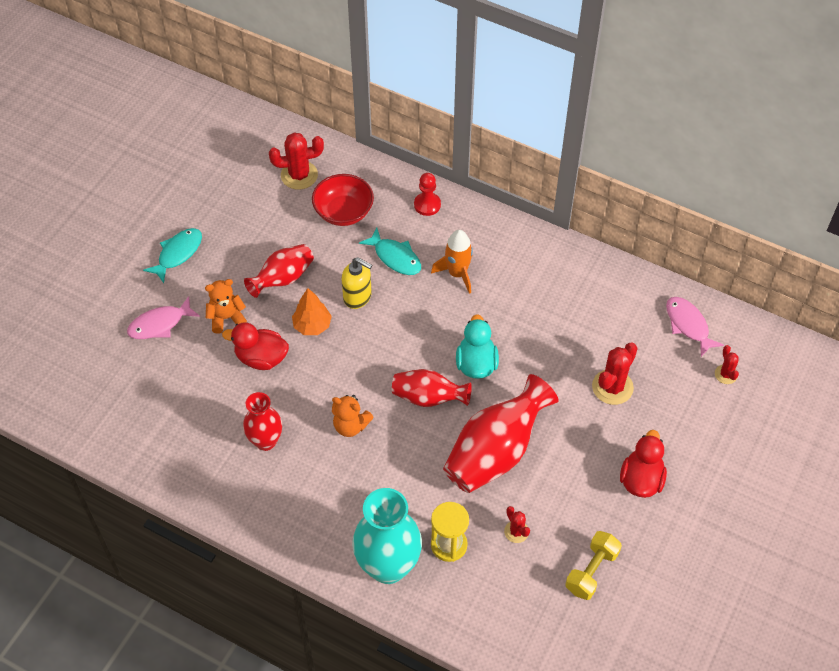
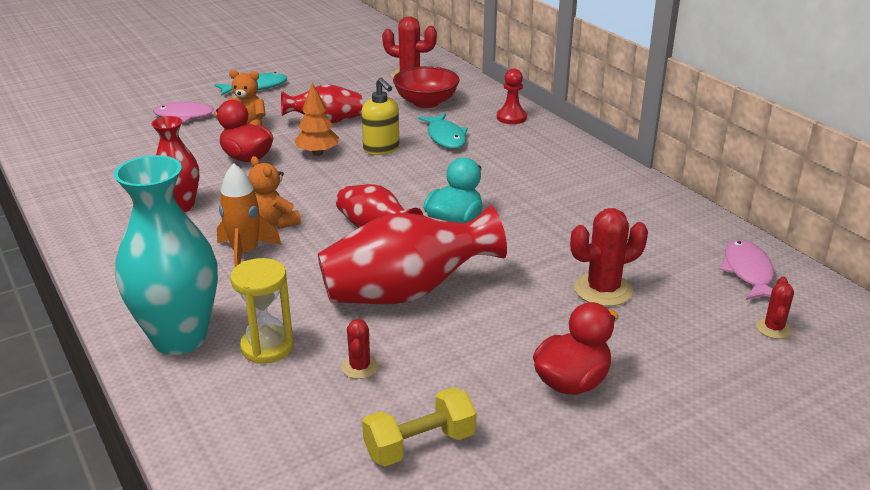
camera: 30 degrees right, 25 degrees down
(457, 273) = (498, 162): orange rocket -> orange rocket (245, 253)

